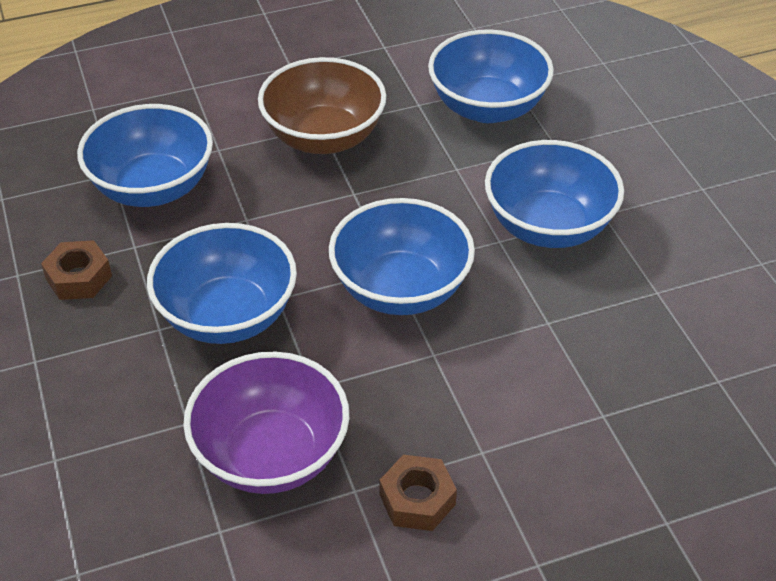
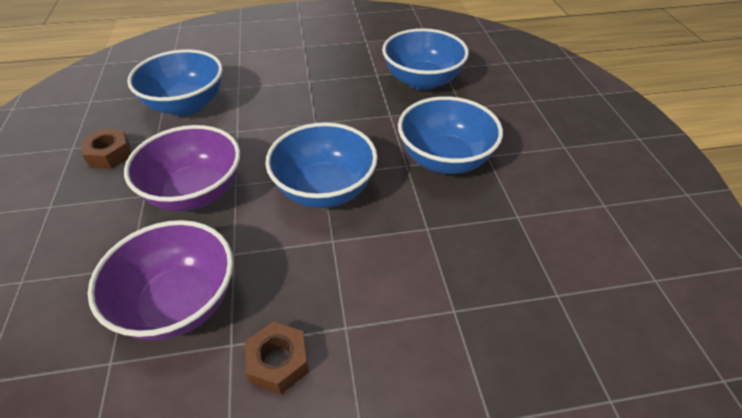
camera: 10 degrees right, 0 degrees up
(228, 316) = (195, 192): blue bowl -> purple bowl
(324, 137) = (308, 87): brown bowl -> none

